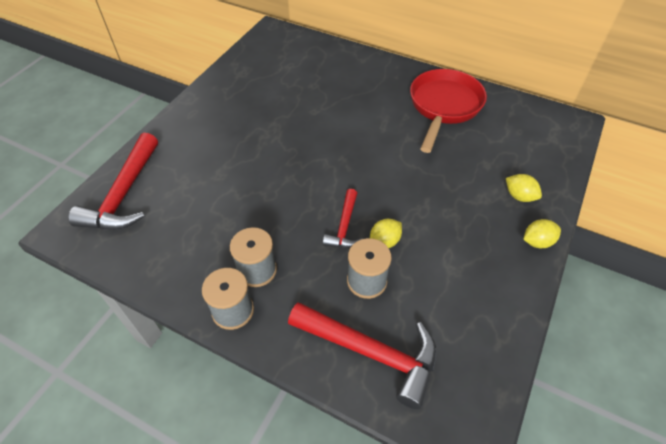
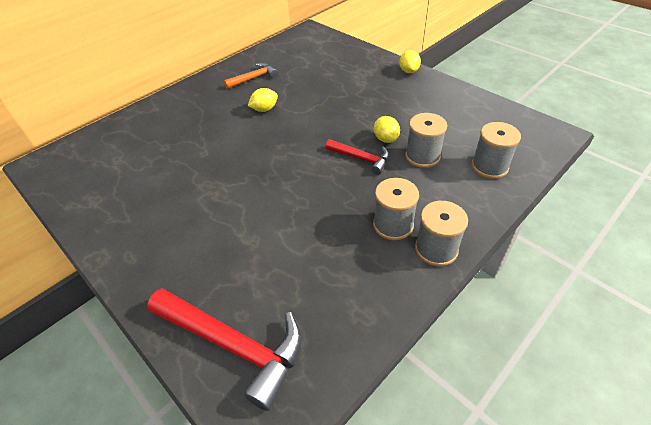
camera: 70 degrees left, 5 degrees down
(371, 352) = (489, 166): red hammer -> grey spool
(444, 107) = (254, 78): red pan -> orange hammer
(519, 196) = (366, 68): yellow lemon -> yellow lemon (264, 109)

